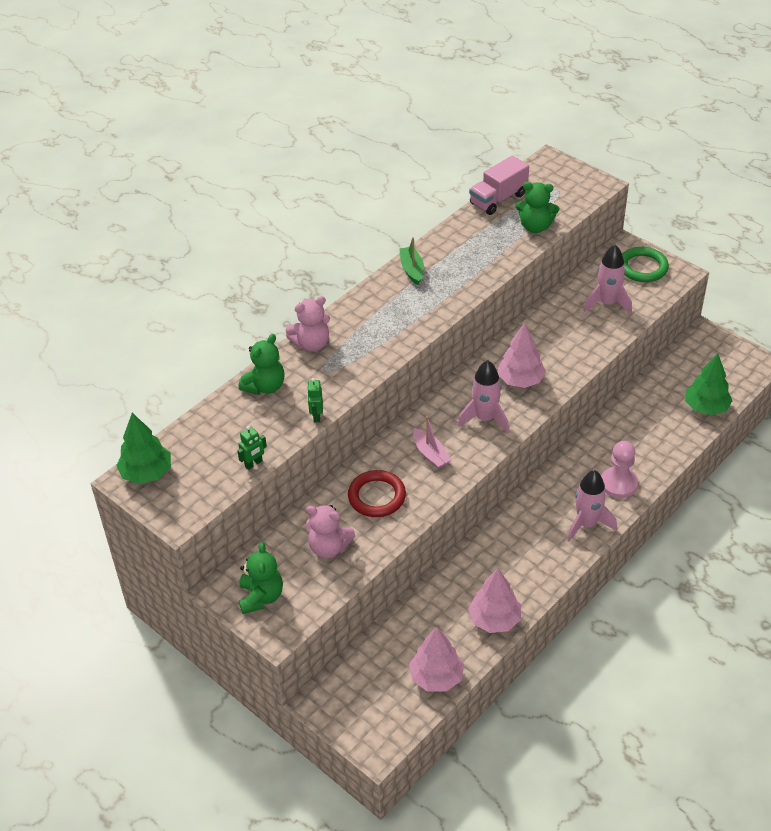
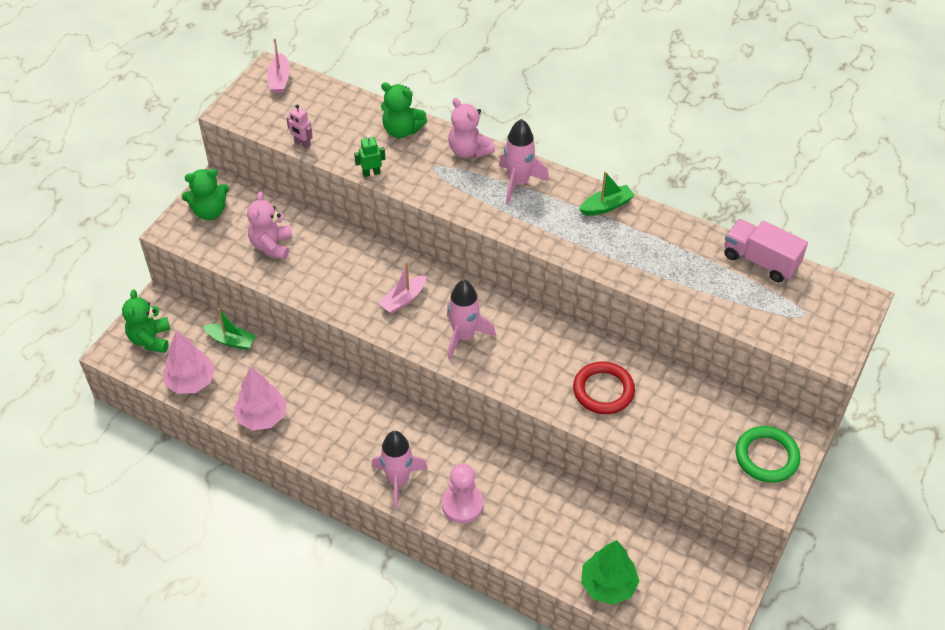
camera: 75 degrees right, 5 degrees up
(146, 473) = (279, 80): green tree -> pink boat
(254, 464) = (302, 143): green robot -> pink robot
(376, 496) = (339, 268): red ring -> red ring (603, 390)
(392, 637) = (231, 341): none -> green boat
(520, 380) = (530, 359): pink tree -> none
(535, 227) = (723, 302): green teddy bear -> green teddy bear (150, 339)
(607, 303) = (685, 426): pink rocket -> pink rocket (518, 182)

